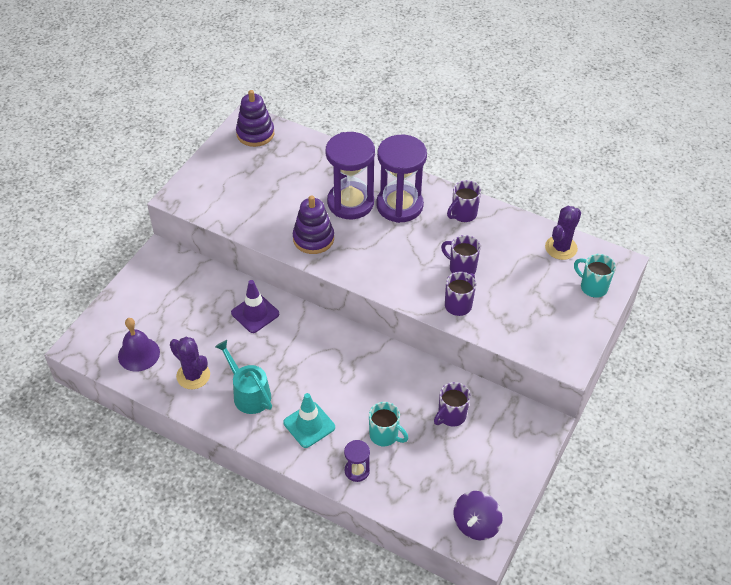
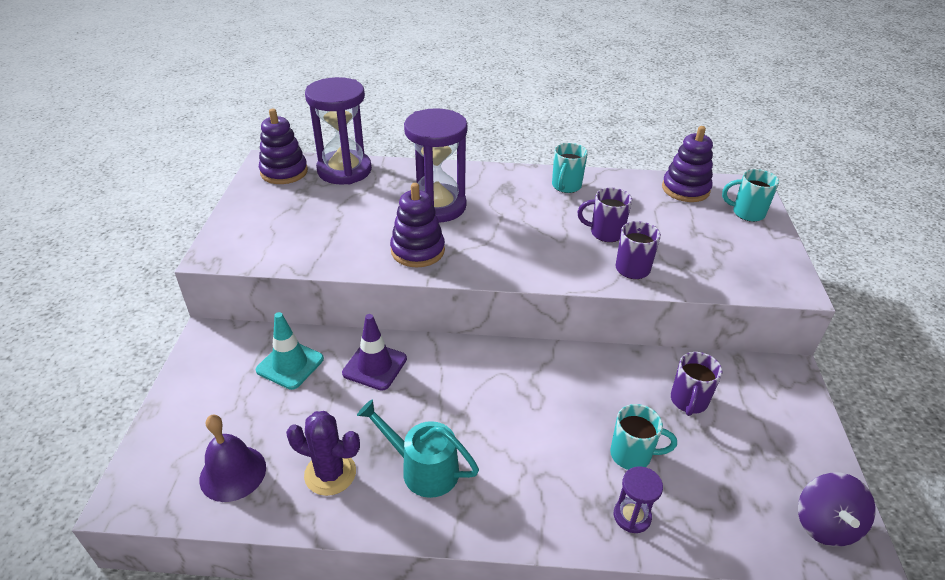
camera: 25 degrees left, 10 degrees down
(309, 425) = (529, 479): turquoise traffic cone -> turquoise traffic cone (290, 364)
(399, 205) = (493, 195): purple hourglass -> purple hourglass (344, 170)
(463, 214) = (566, 186): purple mug -> turquoise mug
(561, 248) = (685, 189): purple cactus -> purple stacking toy

